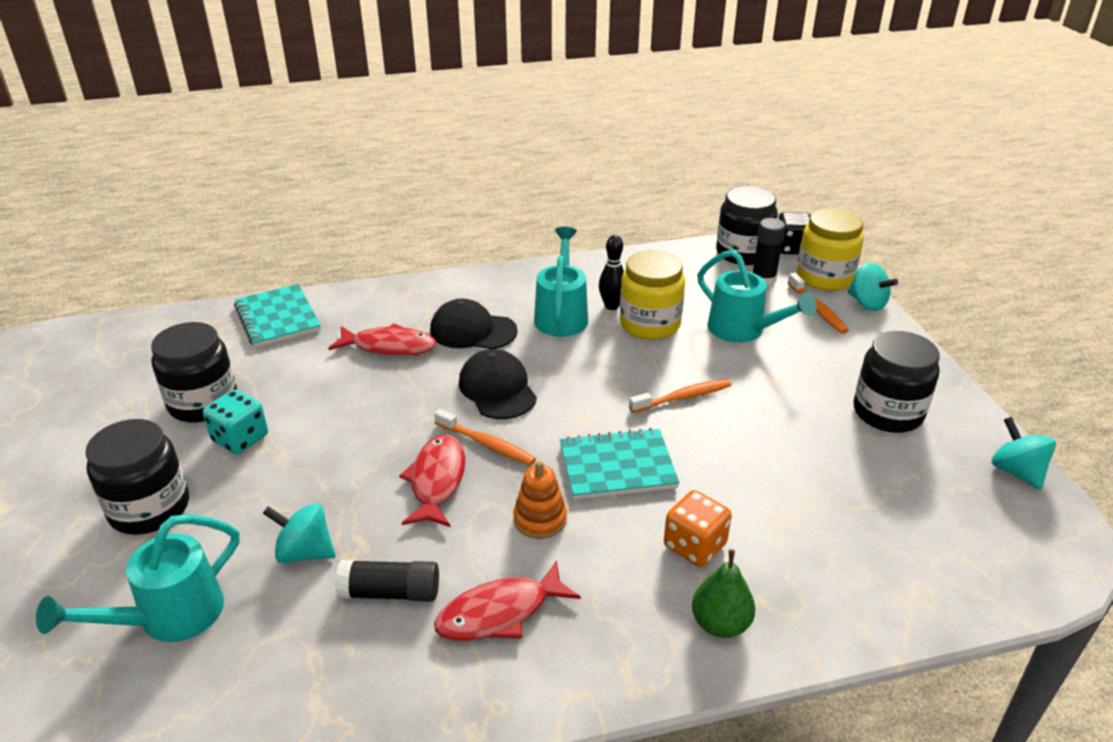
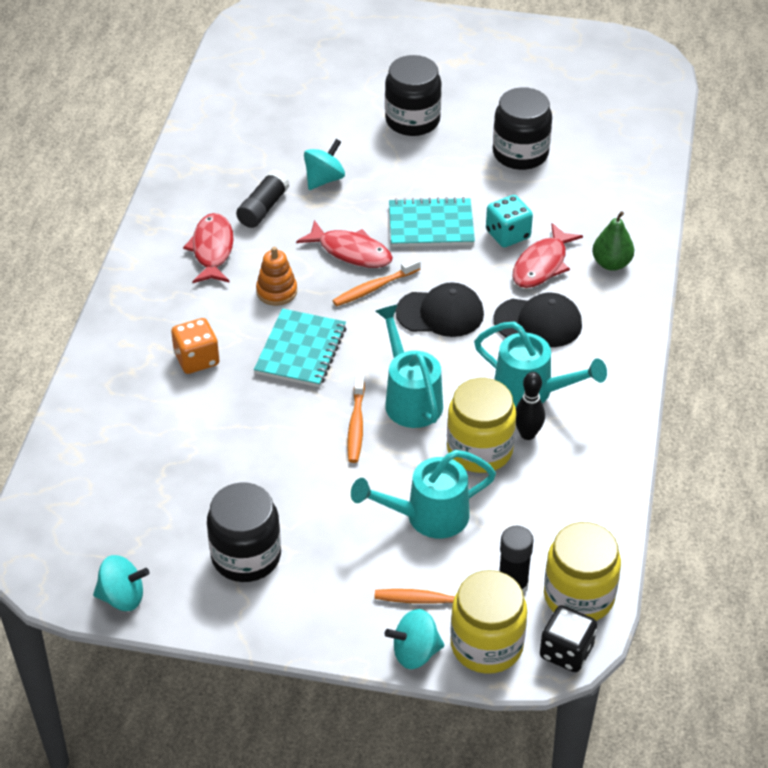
camera: 115 degrees right, 10 degrees up
(170, 617) = (309, 122): turquoise watering can -> turquoise watering can (410, 399)
(240, 439) = (463, 166): turquoise dice -> turquoise dice (508, 235)
(277, 318) = (627, 207): turquoise notebook -> turquoise notebook (431, 225)
(473, 331) = (538, 322): black cap -> black cap turned 60 degrees clockwise
(720, 624) = (128, 343): green pear -> green pear (611, 263)
(743, 253) = (579, 596): black jar -> yellow jar

